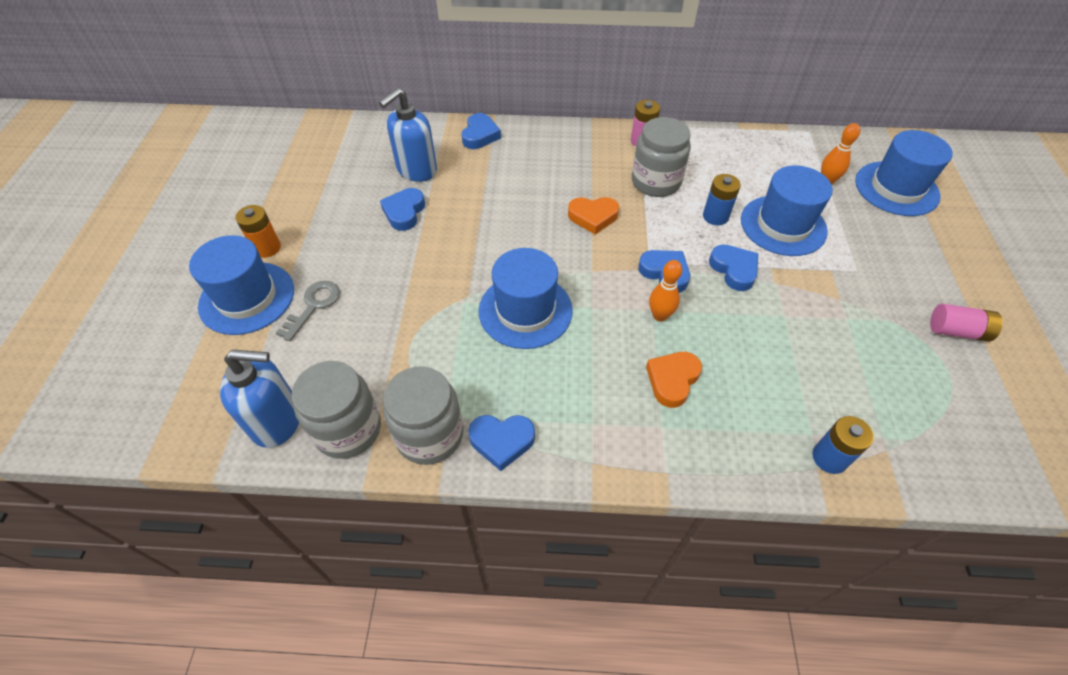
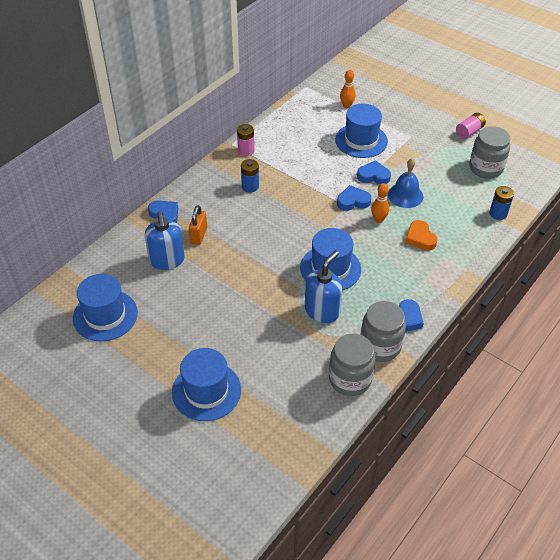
camera: 55 degrees left, 5 degrees down
(267, 248) = (168, 365): orange battery -> none
(277, 421) = (319, 409): blue soap dispenser -> blue soap dispenser (322, 311)
(313, 306) = (244, 360): grey key -> none
(404, 212) = (202, 284): blue heart -> none
(474, 173) = (199, 235): none -> orange padlock
(593, 217) = (287, 205): orange heart -> none
(655, 182) = (285, 165): grey jar -> grey jar (486, 168)
(715, 216) = (332, 159): blue battery -> blue battery (250, 186)
(737, 321) = (405, 195): none -> blue bell
(896, 188) = (374, 88): blue hat -> blue hat (105, 315)

